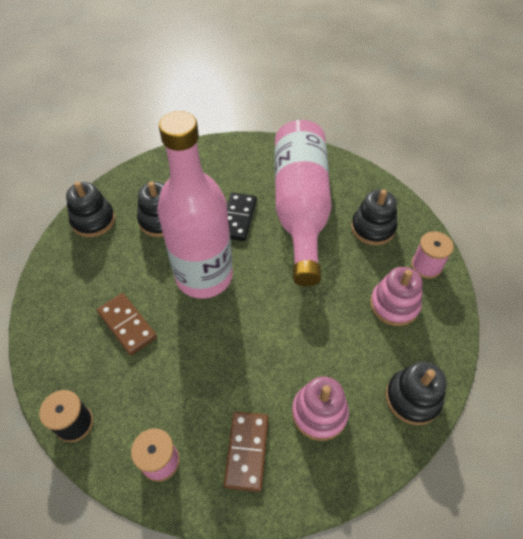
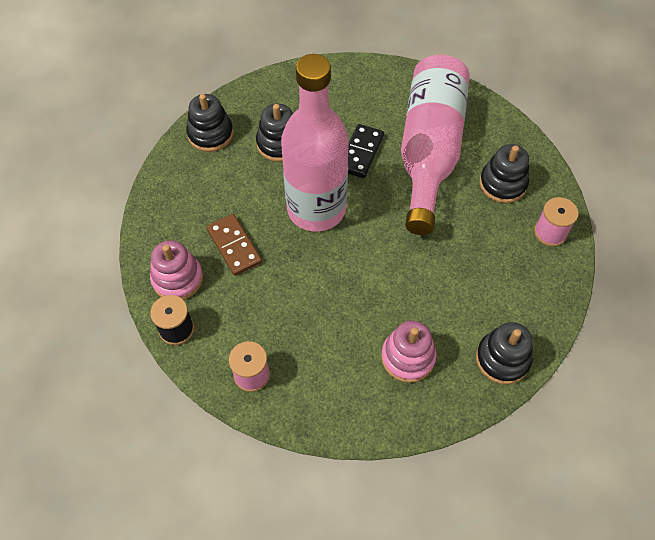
camera: 10 degrees right, 5 degrees up
(246, 451) = (332, 379): brown domino -> none
(394, 305) = (506, 267): pink stacking toy -> pink stacking toy (177, 279)

